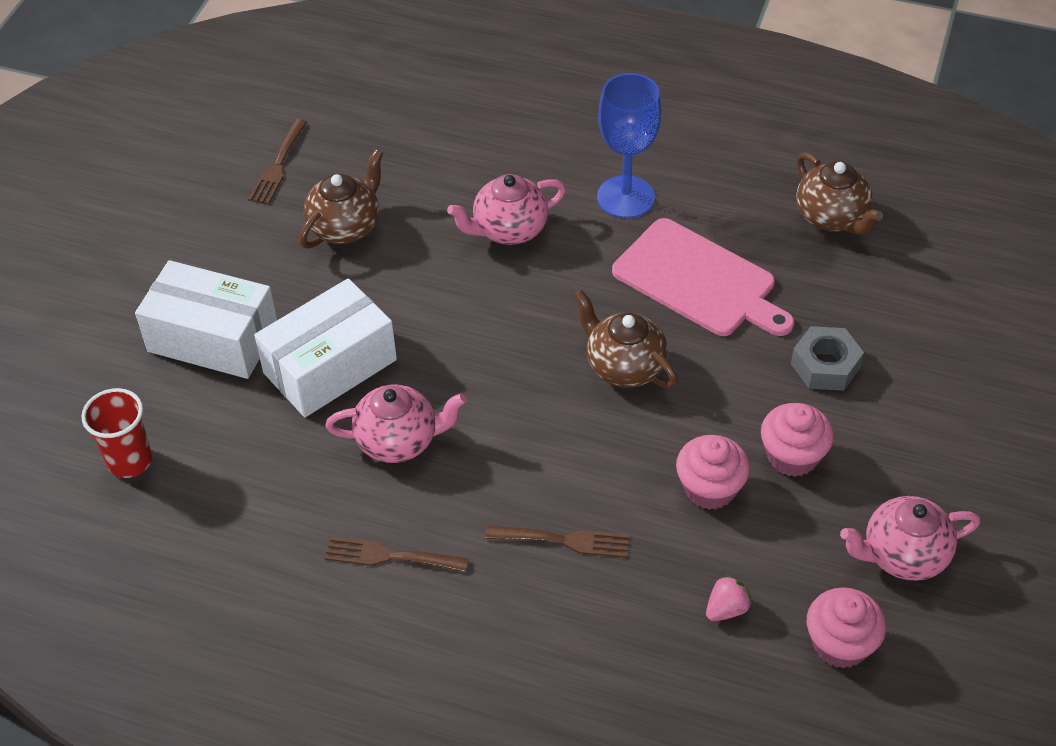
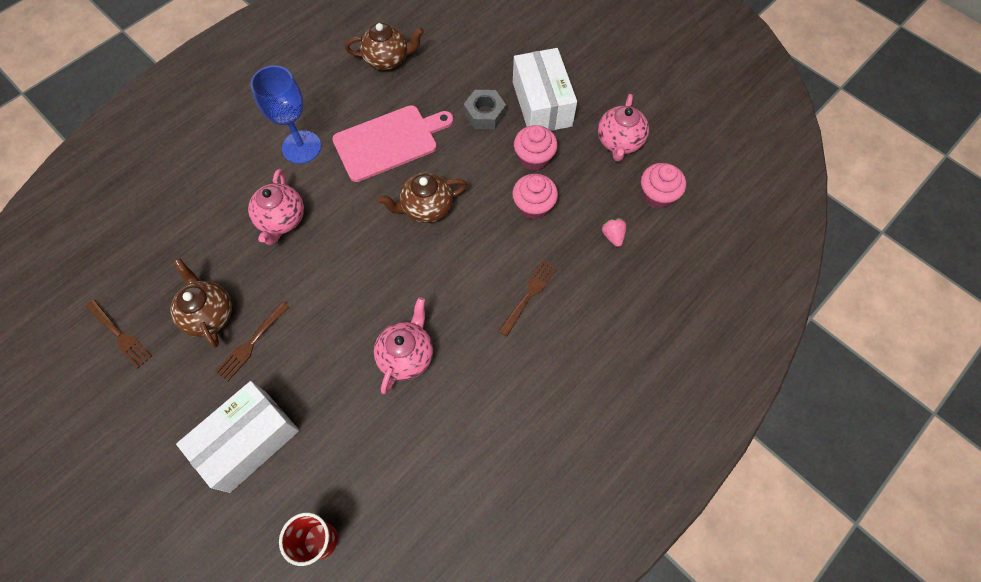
camera: 65 degrees left, 15 degrees up
(330, 366) = (322, 372): white box -> white box (542, 104)
(390, 556) = (490, 397): brown fork -> brown fork (251, 343)

